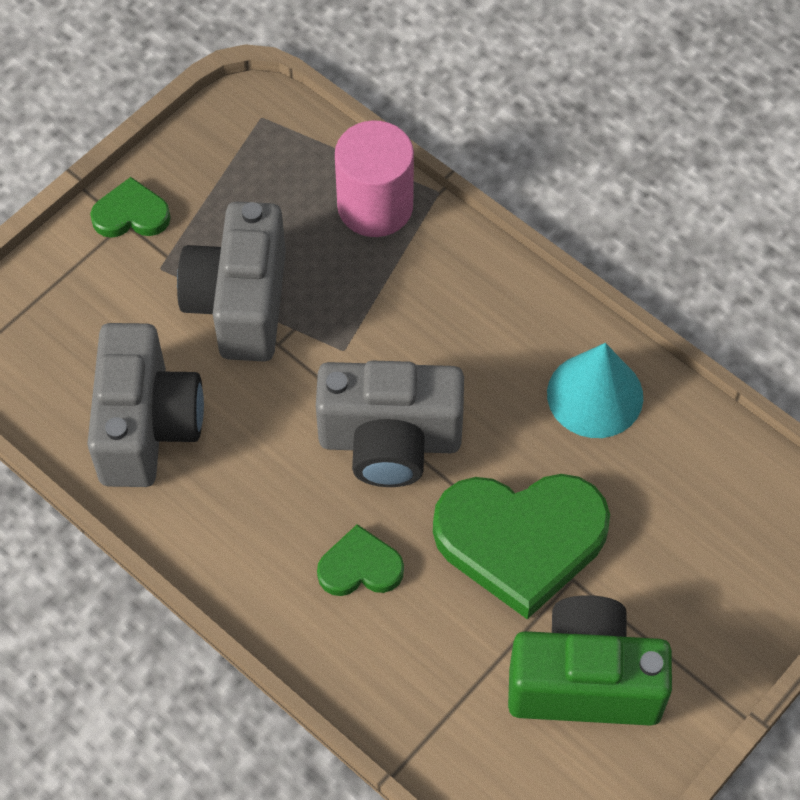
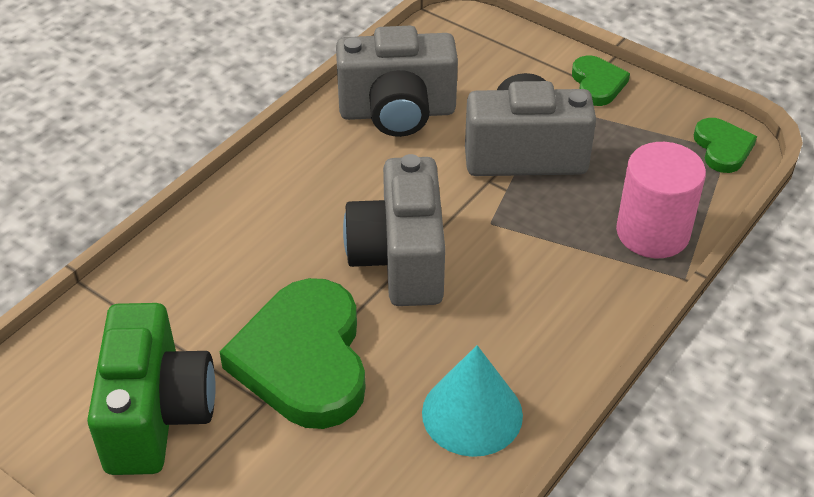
camera: 85 degrees right, 15 degrees down
(360, 567) = (274, 249): green heart -> green heart (722, 148)

